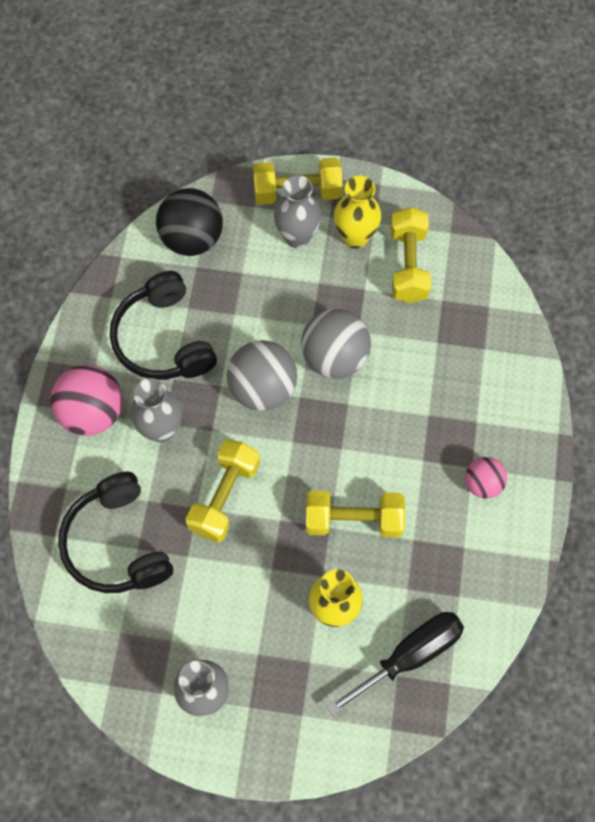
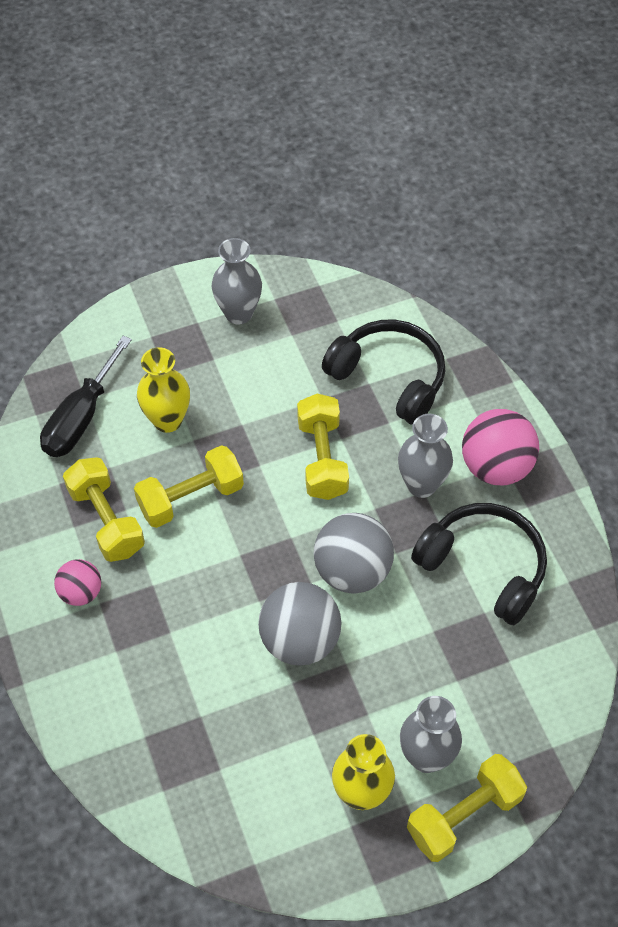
camera: 150 degrees right, 10 degrees down
(192, 239) = (537, 689): black ball -> none
(408, 265) = (281, 792): yellow dumbbell -> yellow dumbbell (106, 520)

